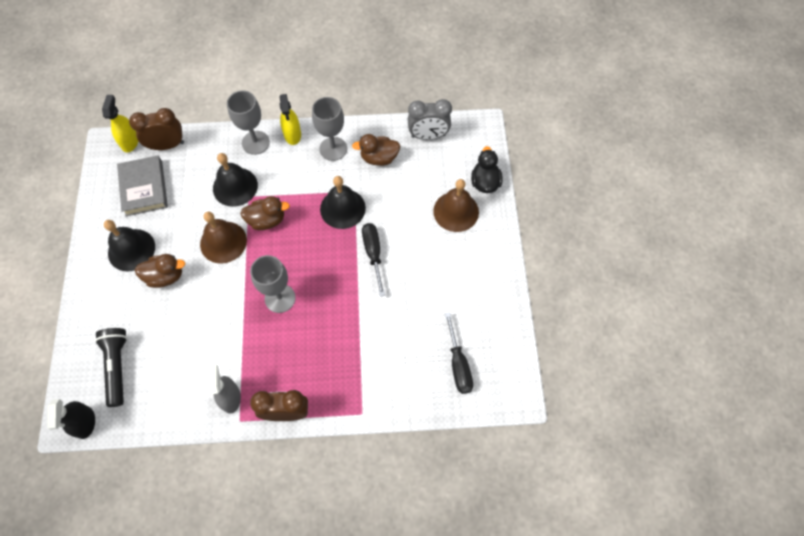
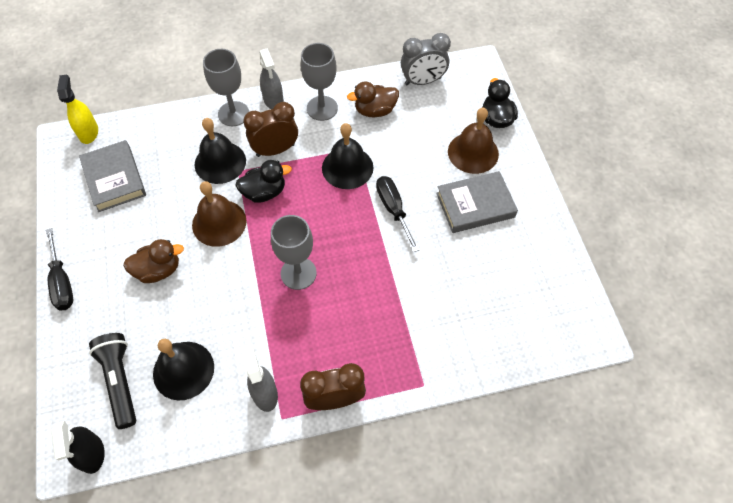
camera: 10 degrees left, 5 degrees down
(131, 249) = (112, 247): black bell -> black bell (183, 370)
(167, 145) = (132, 130): brown clock -> brown clock (275, 150)
(267, 220) = (264, 192): brown duck -> black duck
(292, 134) = (273, 100): yellow spray bottle -> grey spray bottle
(445, 261) = (475, 205): none -> grey book
(458, 364) = (519, 312): black screwdriver -> black screwdriver (62, 281)

